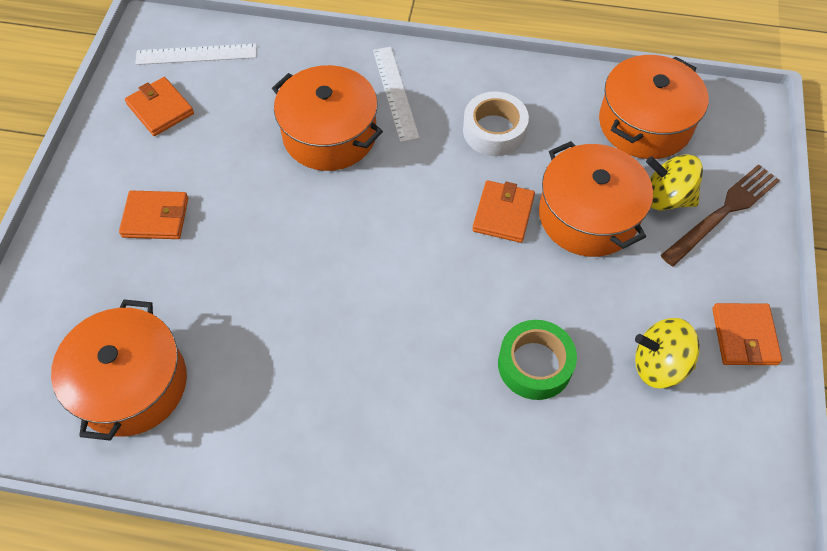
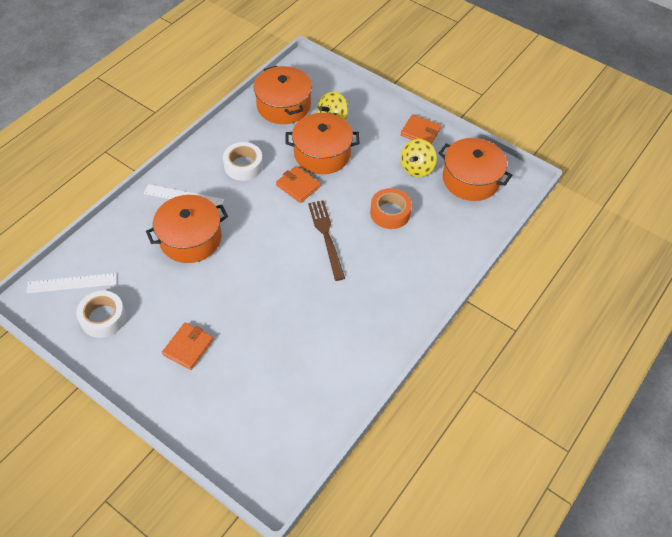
camera: 65 degrees left, 5 degrees down
(131, 384) = (297, 395): orange pot -> orange pot (471, 179)
(160, 109) = (103, 318): orange wallet -> white tape
(196, 54) = (72, 283): white ruler -> white ruler turned 60 degrees clockwise
(535, 364) = (390, 213): green tape -> orange tape
(723, 212) = (354, 105): brown fork -> brown fork (326, 236)

